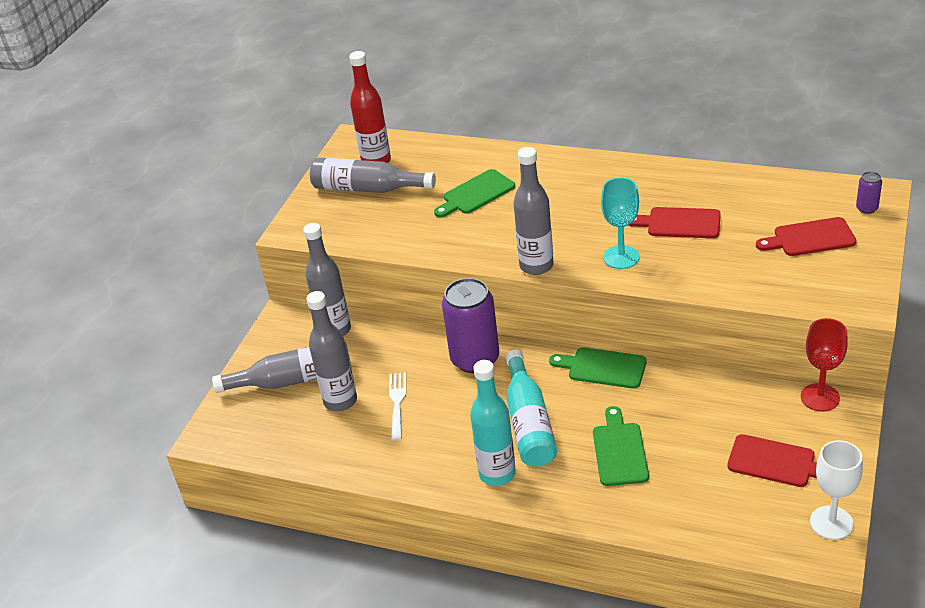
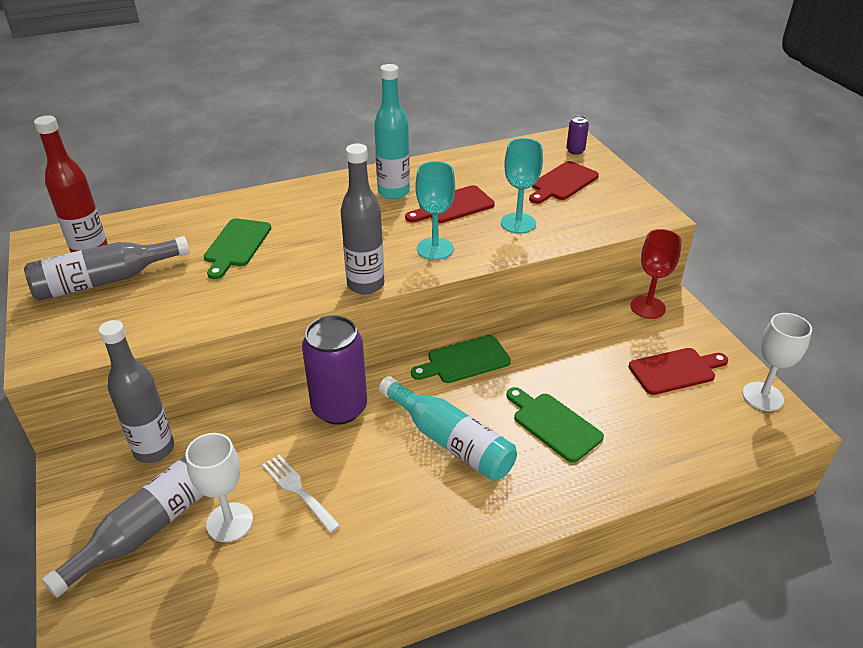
camera: 45 degrees left, 0 degrees up
(340, 401) = (229, 522): grey bottle -> white goblet
(497, 474) = (471, 506): turquoise bottle -> turquoise bottle (393, 192)
(719, 262) = (518, 223): none -> turquoise goblet

